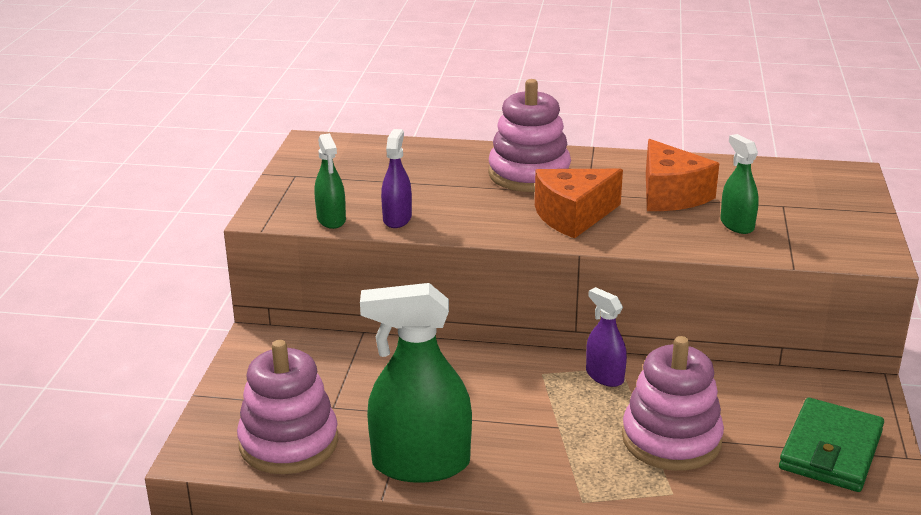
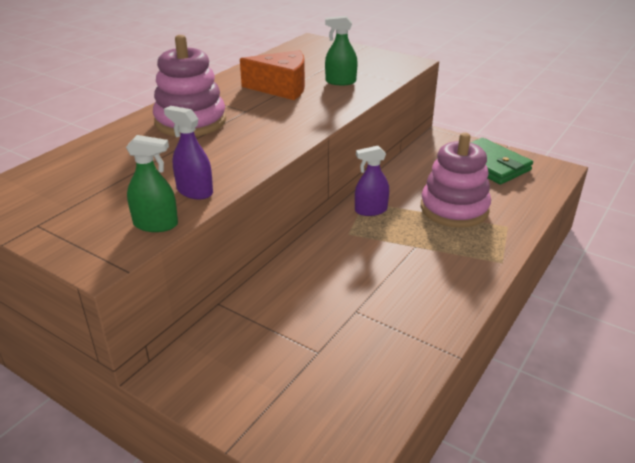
camera: 65 degrees left, 5 degrees up
(289, 443) = (355, 395): pink stacking toy -> none
(420, 464) = (426, 323): green spray bottle -> none
(573, 216) = (274, 123): orange cheese -> none

